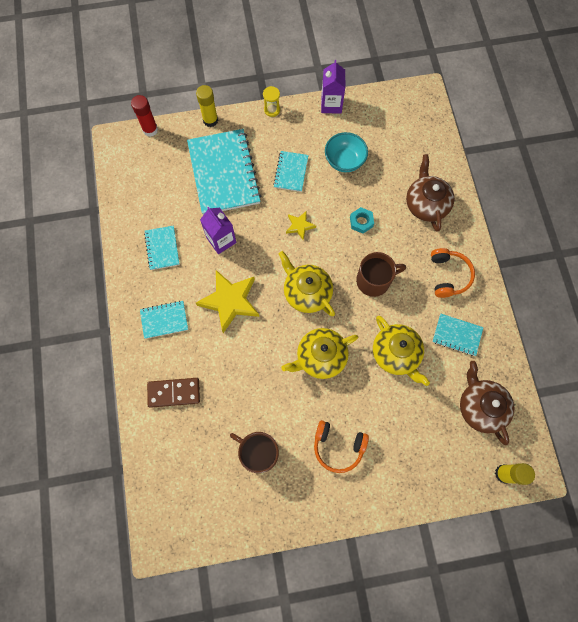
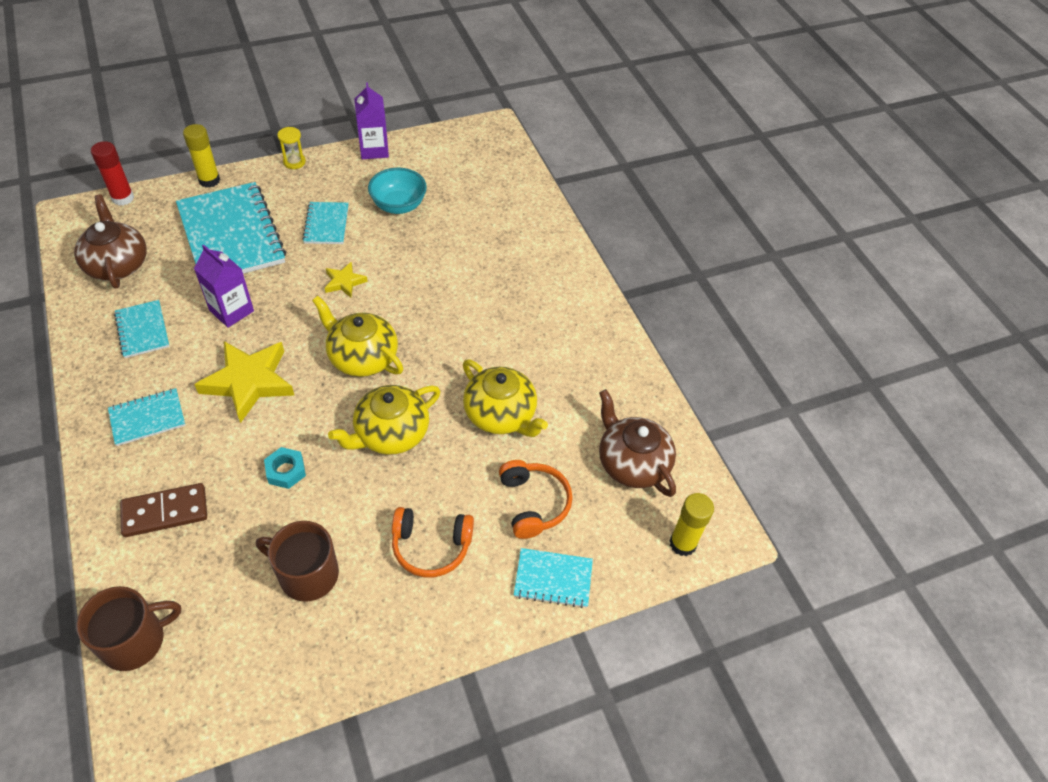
camera: 15 degrees left, 20 degrees down
(361, 222) = (430, 268): turquoise nut -> turquoise nut (286, 471)
(374, 280) = (457, 332): brown mug -> brown mug (135, 640)
(426, 204) = (515, 240): brown teapot -> brown teapot (117, 264)
(448, 275) = (558, 314): orange headphones -> orange headphones (533, 503)
(457, 335) = (582, 381): turquoise notebook -> turquoise notebook (553, 579)

